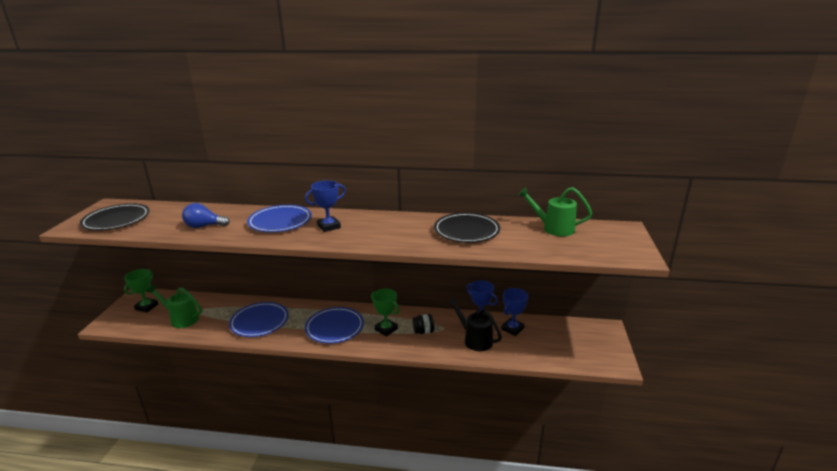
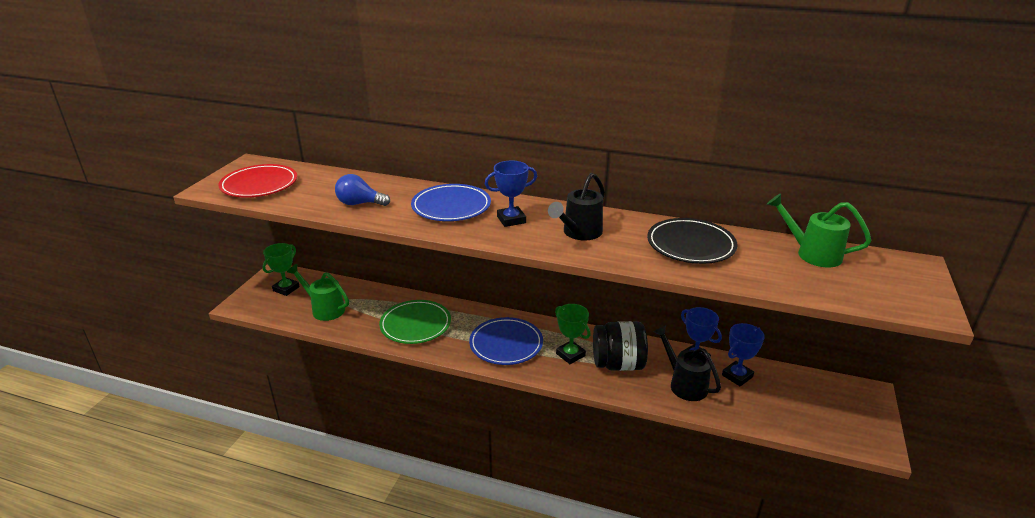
camera: 10 degrees right, 5 degrees up
(116, 220) = (259, 185): black plate -> red plate
(259, 322) = (415, 325): blue plate -> green plate
(382, 231) = (579, 233): none -> black watering can
(423, 331) = (618, 364): black jar -> black jar, size x1.96

